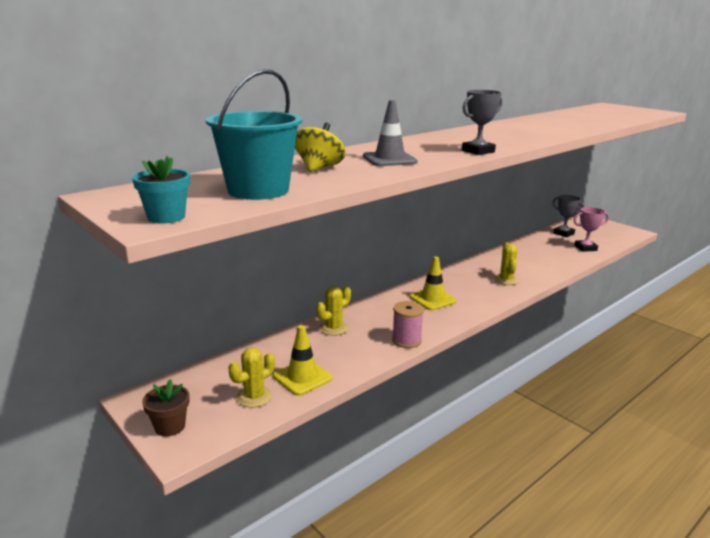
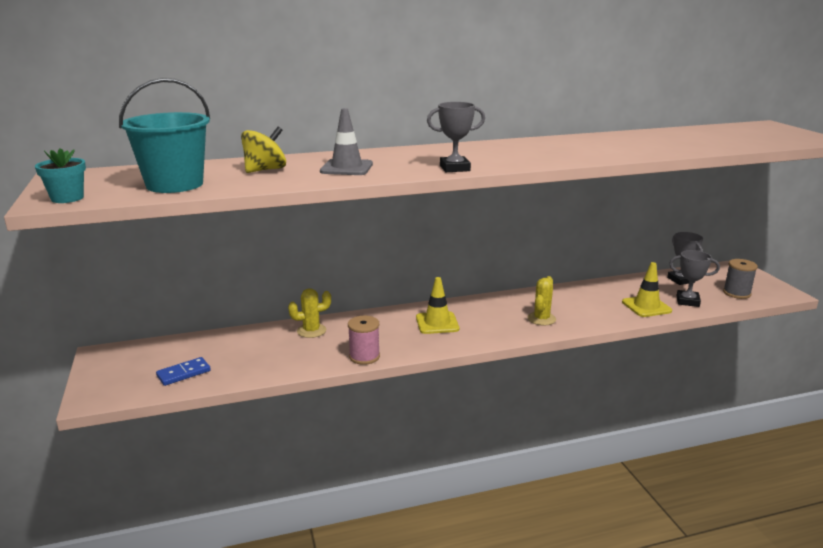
camera: 25 degrees right, 0 degrees up
(170, 426) = (101, 380): brown flower pot -> none
(254, 397) = (183, 373): yellow cactus -> blue domino
(302, 377) = (237, 367): yellow traffic cone -> yellow traffic cone (646, 306)
(585, 248) = (687, 301): pink trophy -> grey trophy
(607, 237) = (736, 293): none -> grey spool

